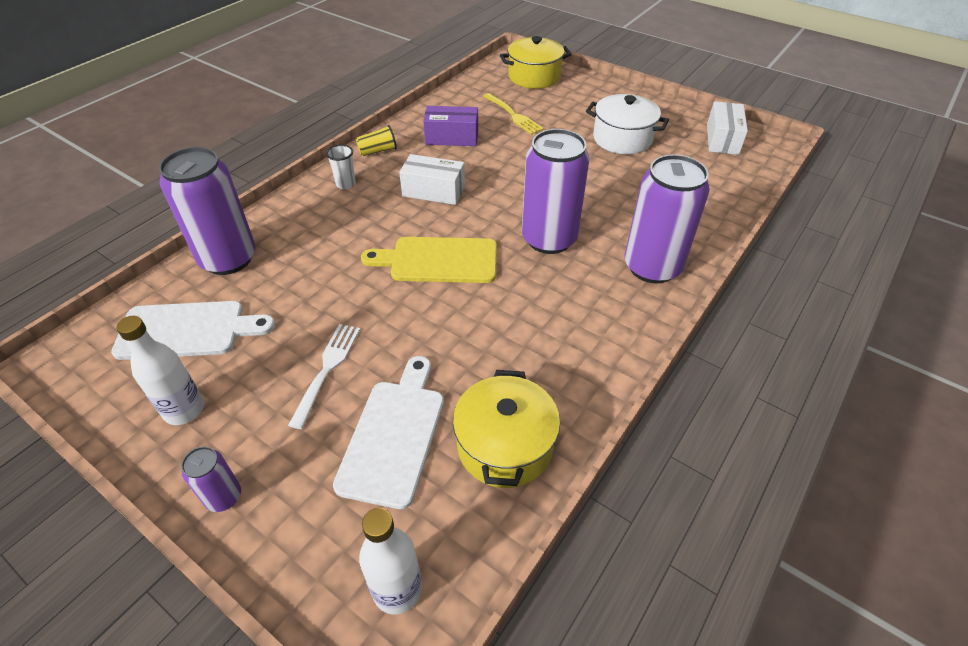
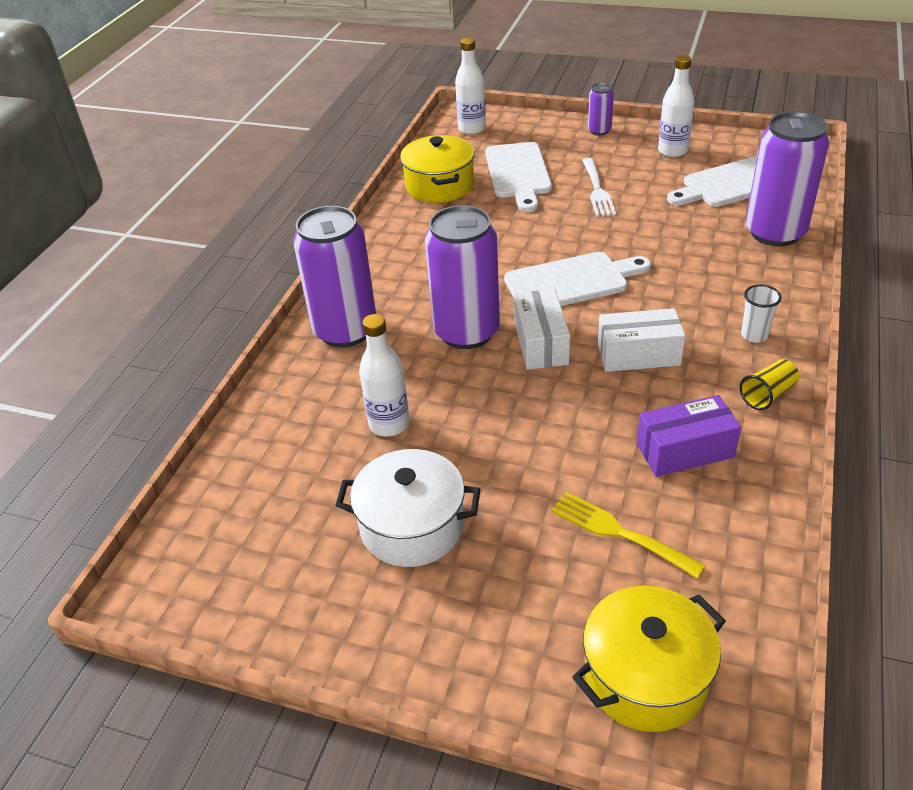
camera: 165 degrees right, 5 degrees down
(438, 260) = (571, 282): yellow cutting board -> white cutting board
(626, 189) = (389, 424): none -> white bottle
(722, 139) = (237, 576): white box -> white box (541, 343)

